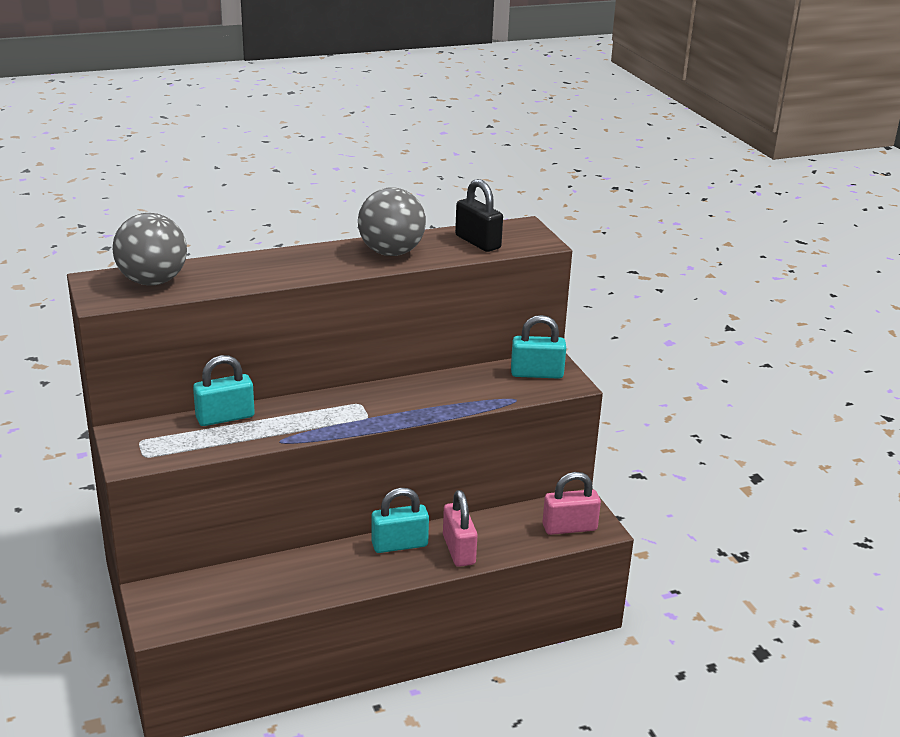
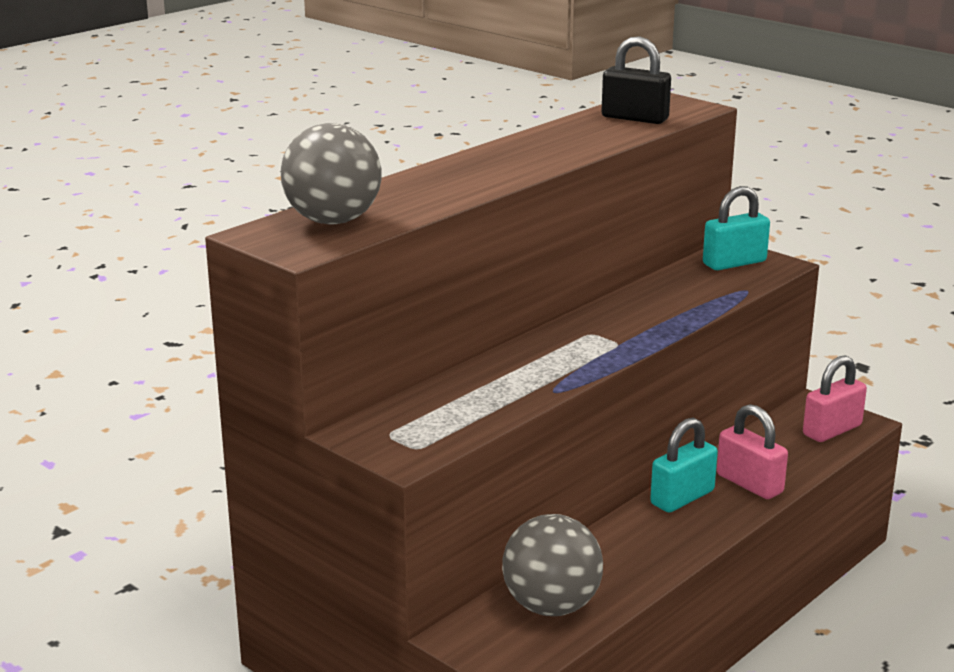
camera: 25 degrees left, 5 degrees down
(225, 417) = (458, 385): turquoise padlock -> none
(391, 252) = (560, 143): grey ball -> grey ball (551, 606)

